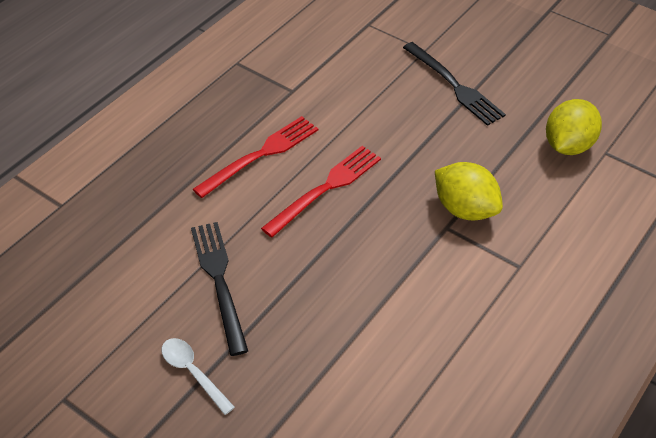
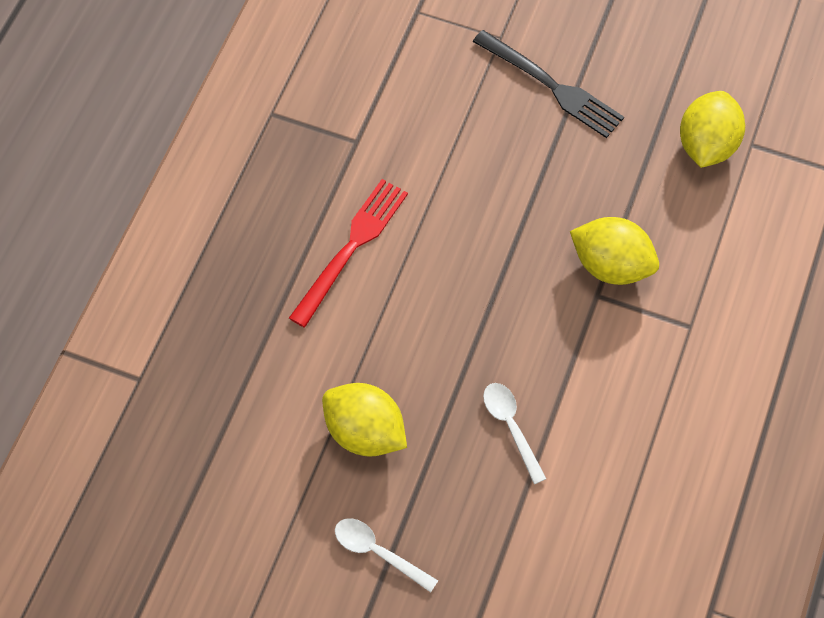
camera: 15 degrees left, 15 degrees up
(219, 281) = (365, 432): black fork -> yellow lemon
(326, 188) = (444, 276): red fork -> none
(341, 305) = (511, 427): none -> white spoon

